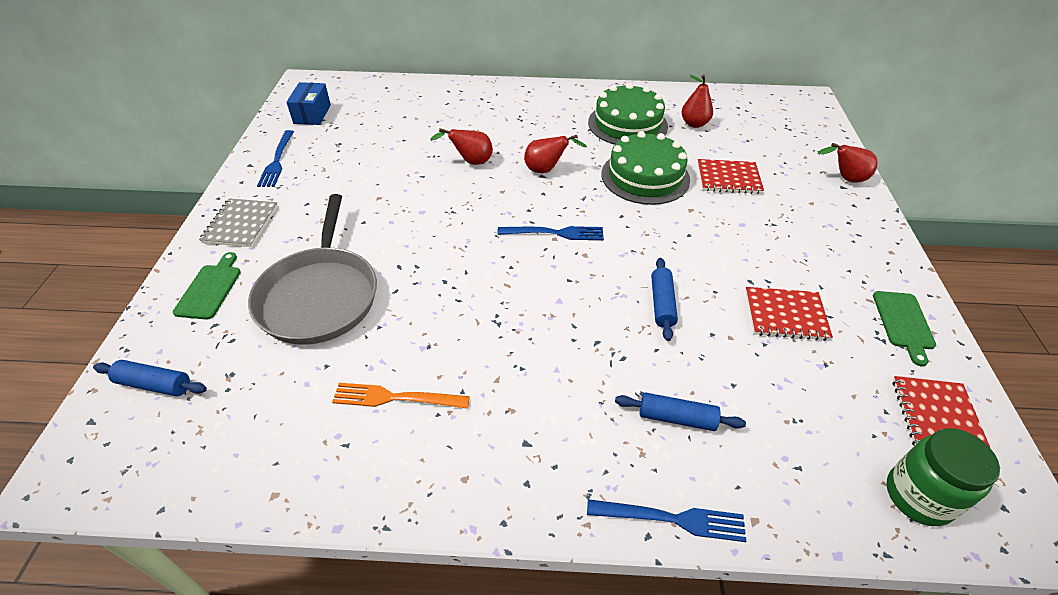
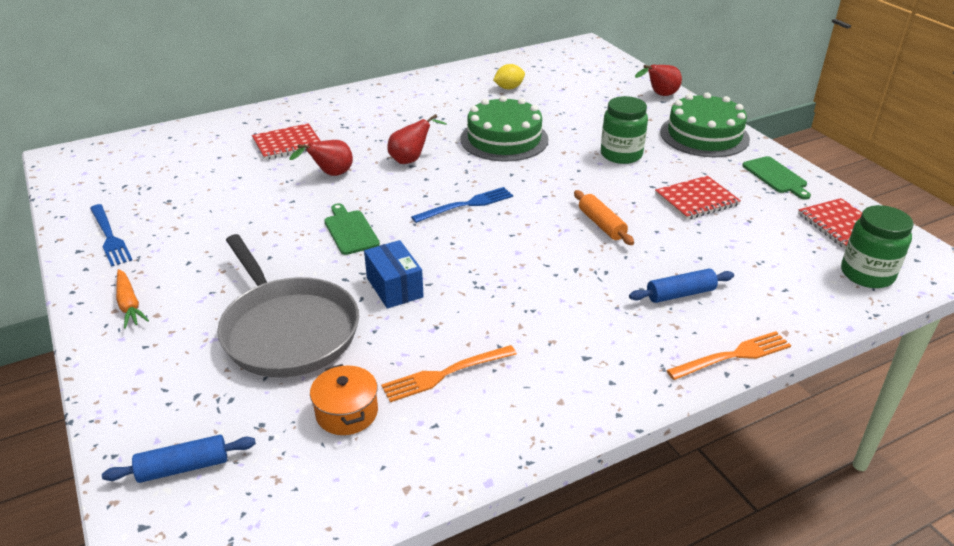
camera: 30 degrees left, 10 degrees down
(210, 289) = (156, 369): green cutting board -> green cutting board (350, 231)
(241, 224) = (129, 304): grey notebook -> orange carrot
(294, 396) = (346, 412): none -> orange pot
(312, 114) = (106, 184): blue box -> blue box (394, 287)
(627, 124) = (451, 103): green cake -> green cake (704, 135)
(662, 304) = (601, 224): blue rolling pin -> orange rolling pin
(672, 519) = (733, 356): blue fork -> orange fork
(694, 124) = (509, 88): red pear -> yellow lemon
(728, 178) = (573, 120): red notebook -> red notebook (287, 143)
(746, 233) = (621, 155): none -> green jar

